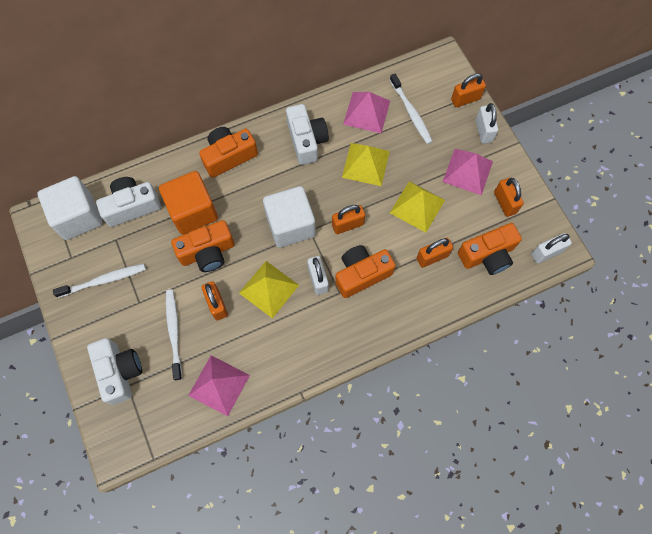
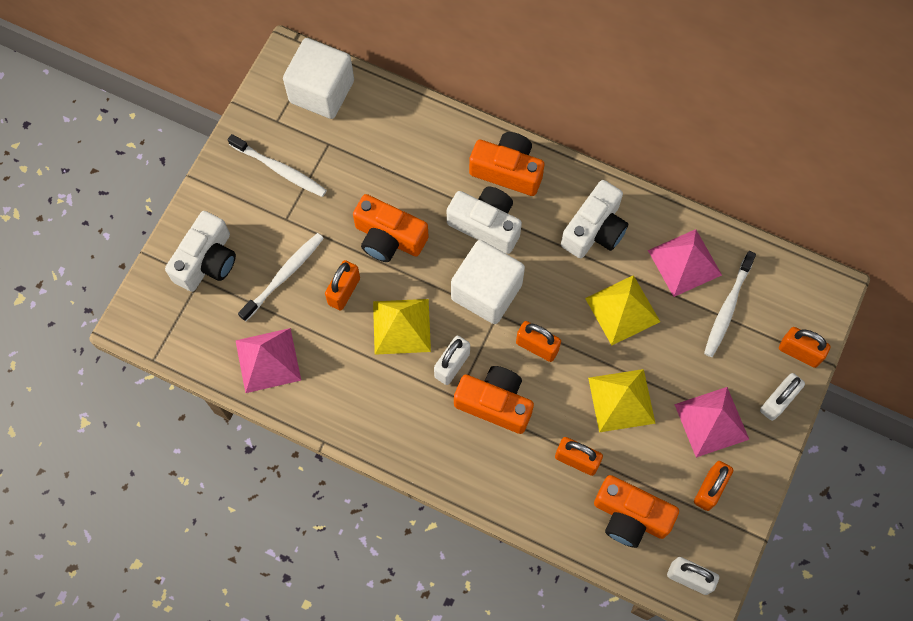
camera: 50 degrees right, 0 degrees up
(132, 206) = (374, 129): white camera -> white camera (486, 224)
(193, 211) = (419, 188): orange cube -> none

